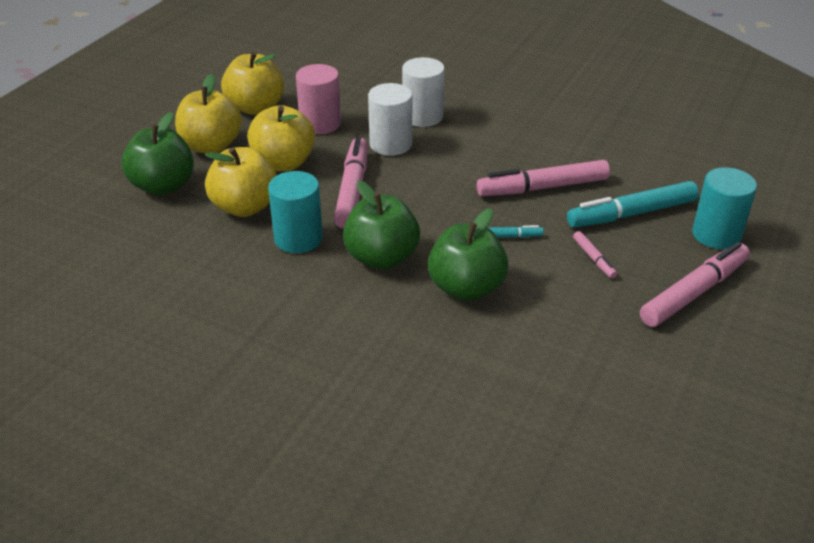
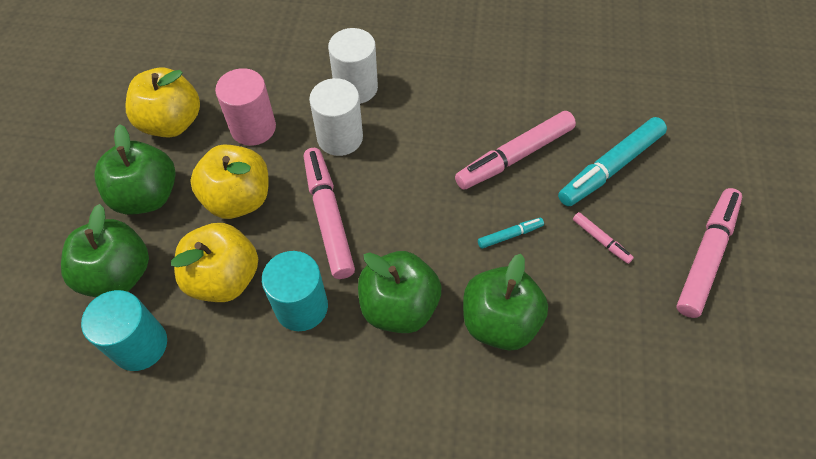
camera: 20 degrees left, 20 degrees up
(211, 146) = (147, 196): yellow apple -> green apple
(716, 234) = (695, 172): turquoise cylinder -> turquoise cylinder (140, 345)

